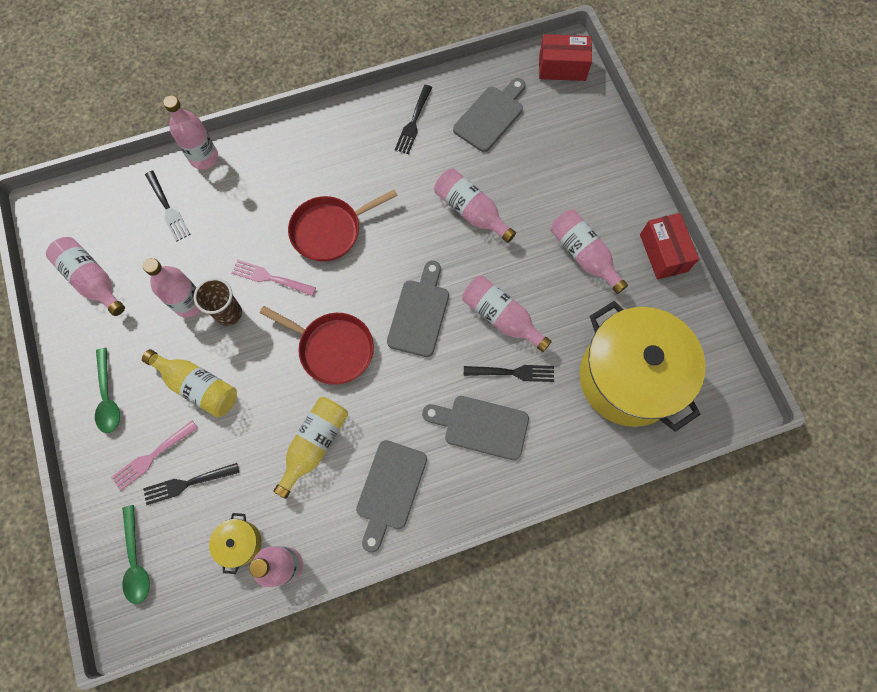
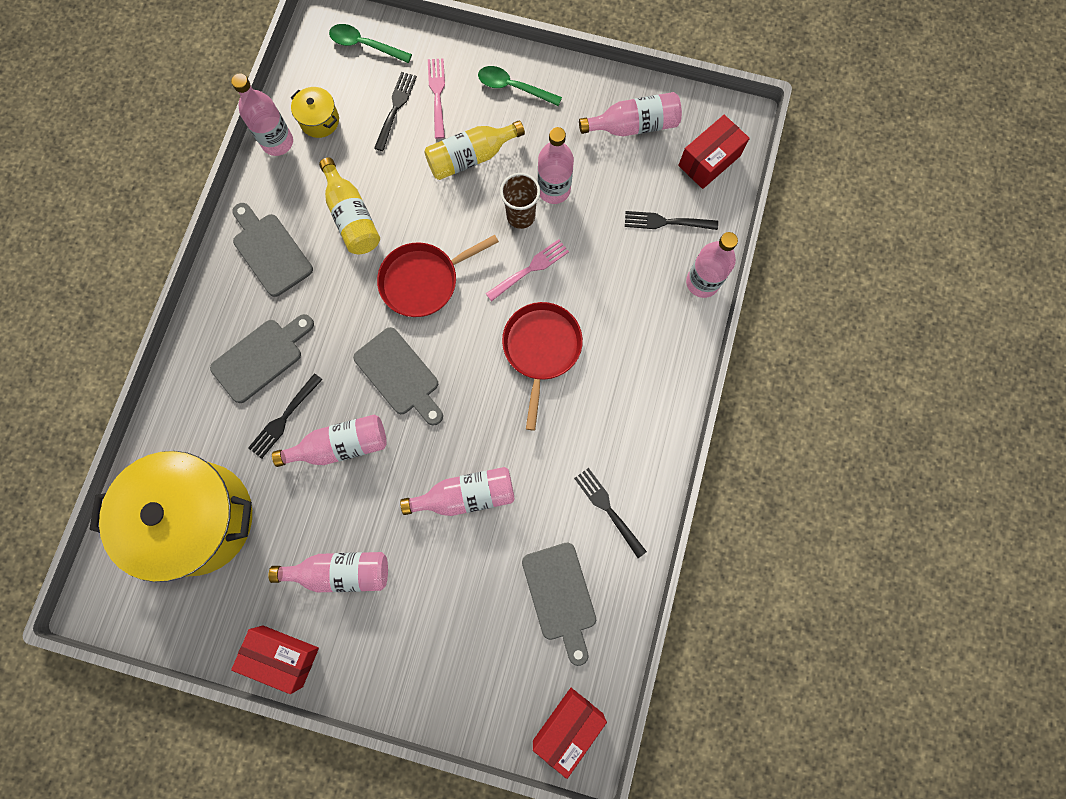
camera: 125 degrees right, 5 degrees up
(94, 209) = (709, 161): none -> red box

